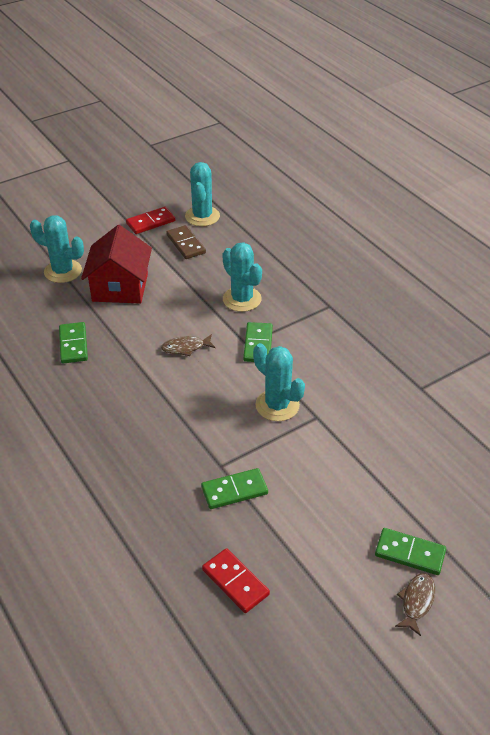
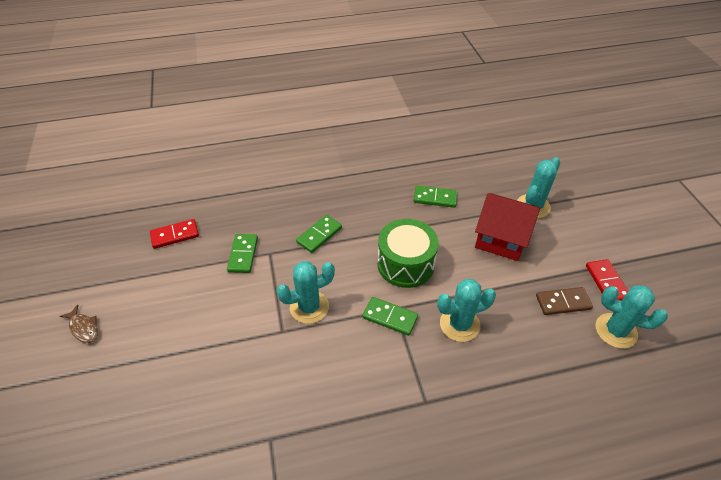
camera: 110 degrees right, 5 degrees up
(185, 347) = (405, 264): brown fish -> green drum
(410, 553) = (119, 341): green domino -> green domino (319, 235)

